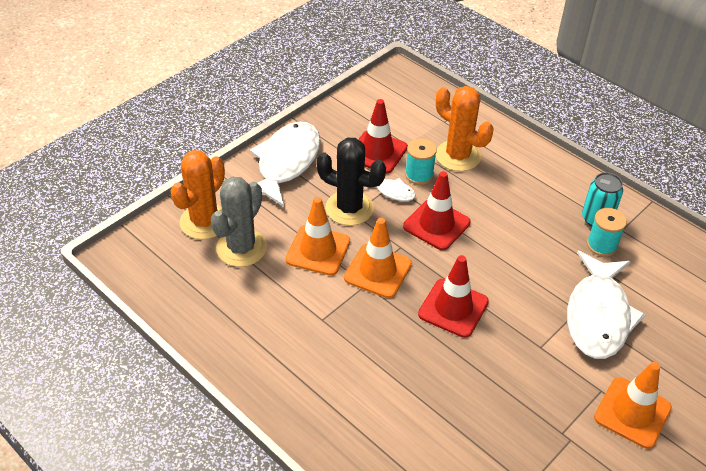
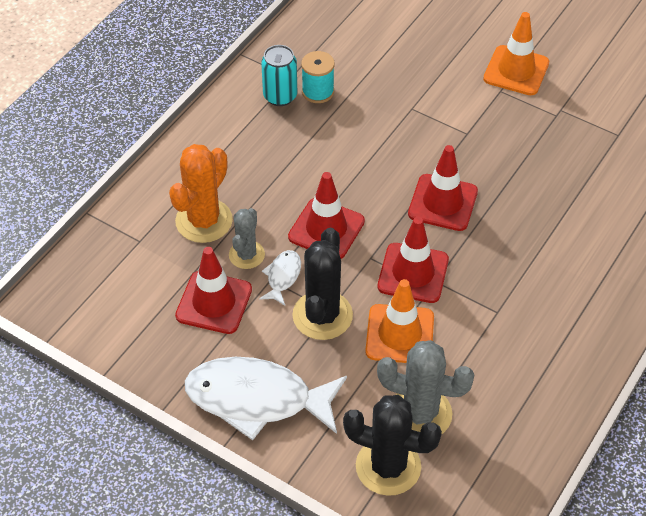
camera: 100 degrees left, 5 degrees up
(204, 221) = (388, 466): orange cactus -> black cactus
(377, 271) = (413, 273): orange traffic cone -> red traffic cone
(419, 175) = (246, 255): turquoise spool -> grey cactus
(598, 315) = (413, 93): white fish -> none

